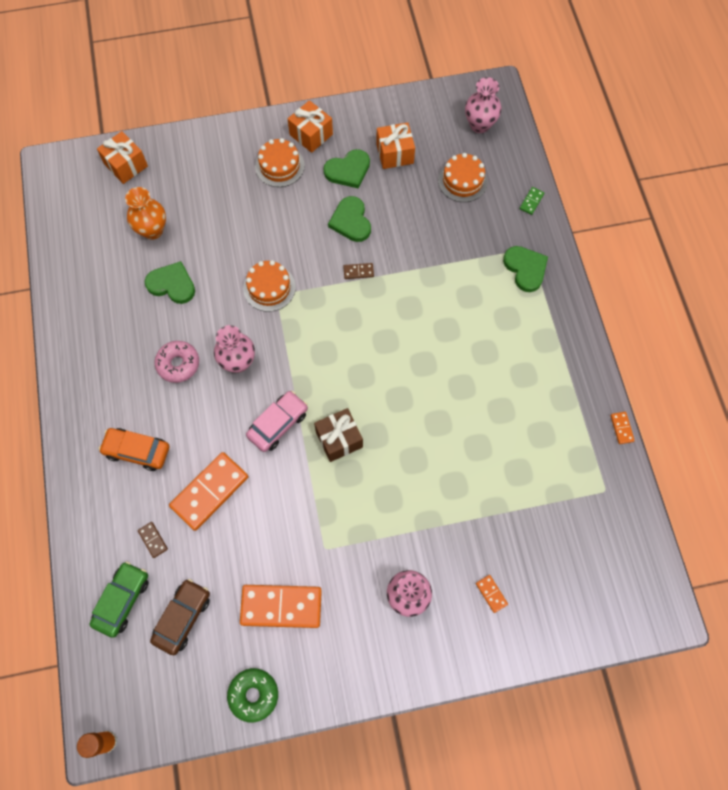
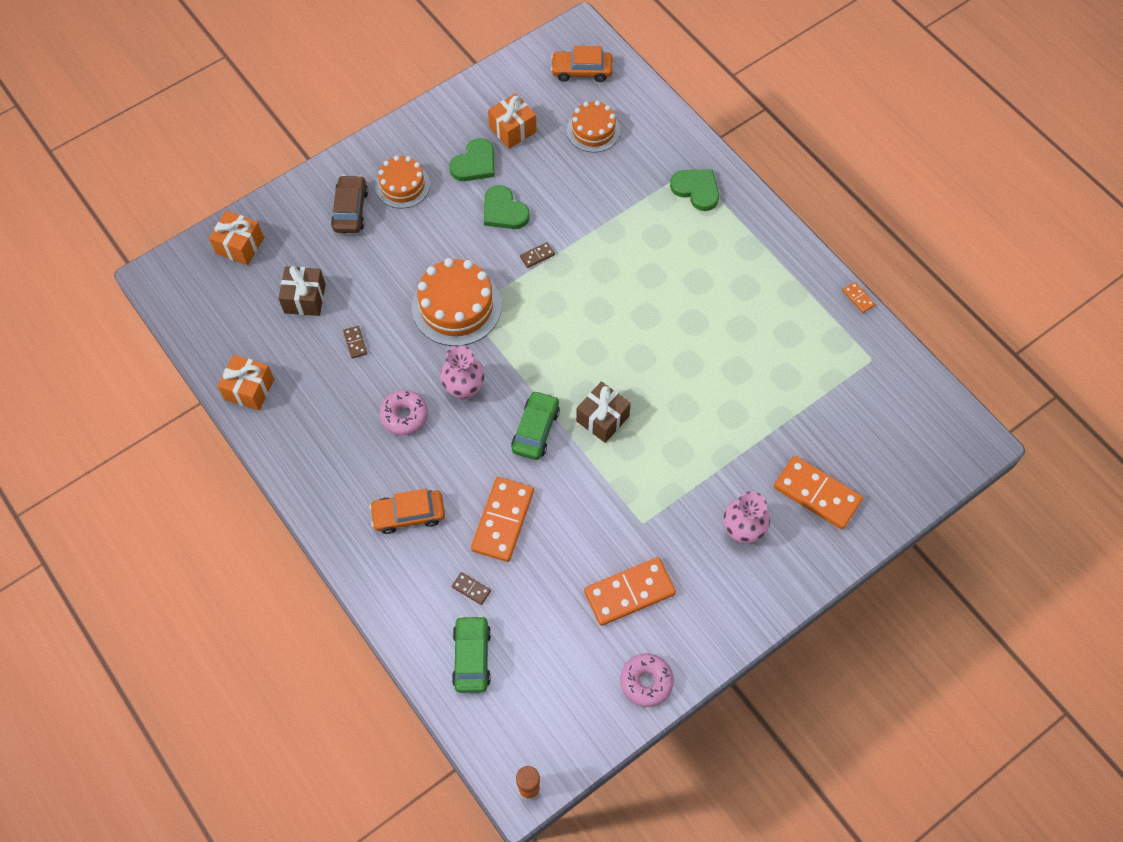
camera: 25 degrees left, 5 degrees down
(152, 230) = (305, 298): orange vase -> brown gift
(172, 284) = (355, 343): green heart -> brown domino
(182, 617) = (540, 645): brown car -> brown car (350, 210)
(253, 695) = (646, 682): green donut -> pink donut
(269, 288) = (456, 306): orange cake -> orange cake, size x1.57
(278, 424) = (535, 430): pink car -> green car
(311, 134) = (418, 143): orange gift -> orange gift (249, 389)
(479, 125) = (582, 71): pink vase -> orange car
(491, 594) = (817, 494): orange domino -> orange domino, size x2.30
(531, 201) = (669, 125): green domino -> none

